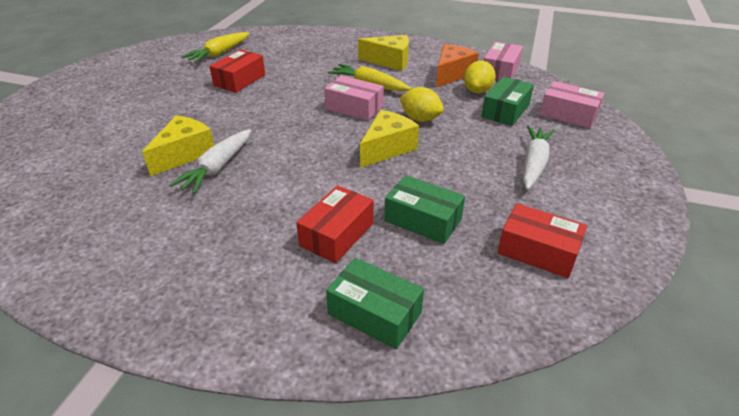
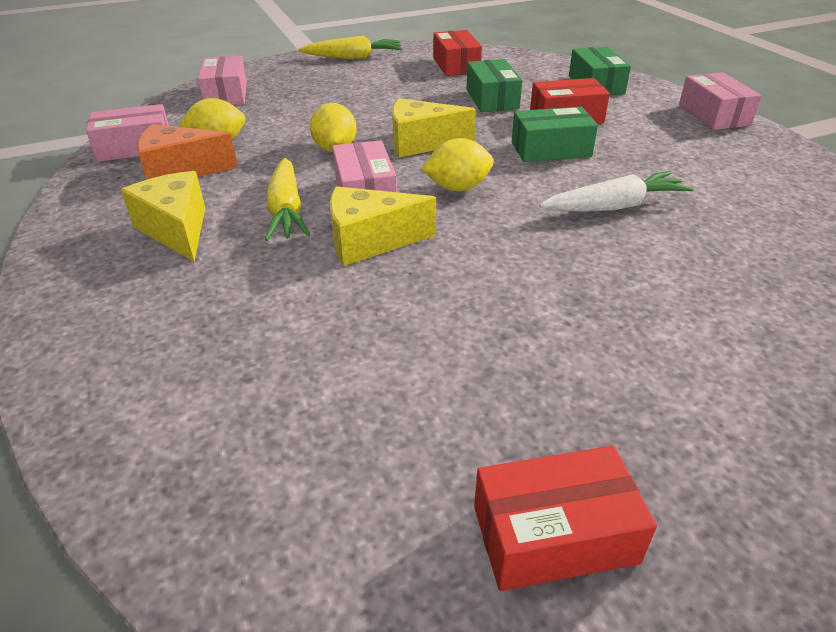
camera: 130 degrees left, 0 degrees up
(184, 154) = (642, 242): yellow cheese -> yellow cheese (370, 241)
(208, 334) = (713, 115): none -> pink box
(219, 53) = (350, 467): yellow carrot -> yellow carrot (353, 58)
(239, 80) = (424, 336): red box -> red box (554, 535)
(317, 133) = (458, 188): none -> yellow lemon
(505, 111) = (255, 118): green box -> green box (551, 149)
(533, 164) = (346, 87): white carrot -> none

